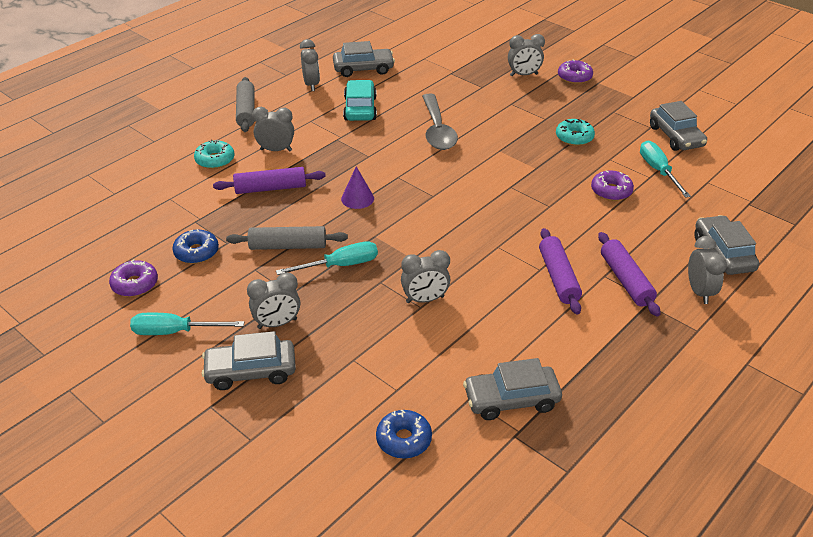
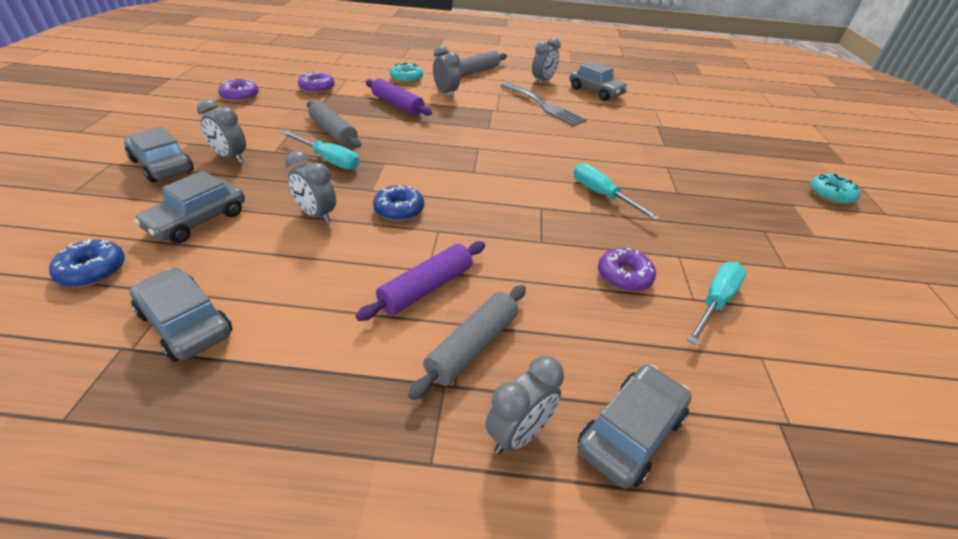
camera: 50 degrees right, 0 degrees up
(175, 332) = (195, 124): turquoise screwdriver -> turquoise screwdriver (602, 195)
(196, 252) = (294, 104): blue donut -> blue donut (399, 210)
(357, 198) = (426, 140): purple cone -> none
(360, 108) = (544, 106): turquoise car -> grey fork
(437, 130) = (568, 144): grey spoon -> none
(524, 75) = (721, 159): grey clock -> none
(574, 77) = (773, 187): purple donut -> purple donut (317, 88)
(574, 137) = (676, 219): turquoise donut -> turquoise donut (830, 195)
(626, 280) = (472, 346): purple rolling pin -> grey rolling pin
(676, 136) = (803, 294): grey car -> grey car (197, 220)

